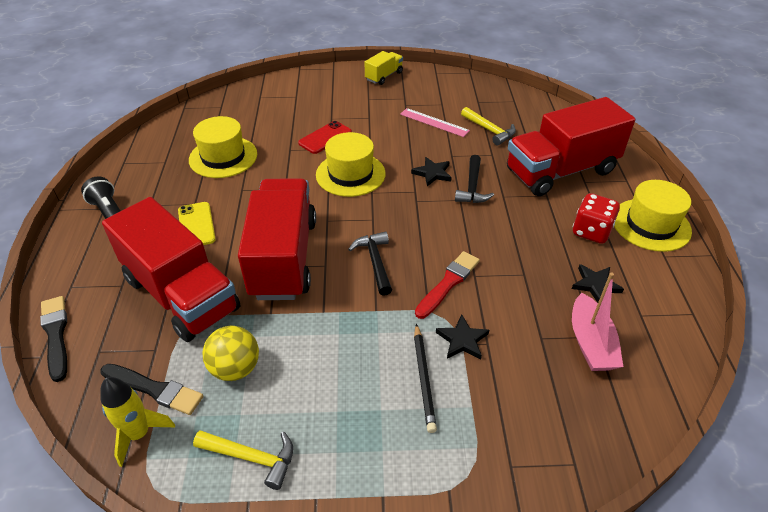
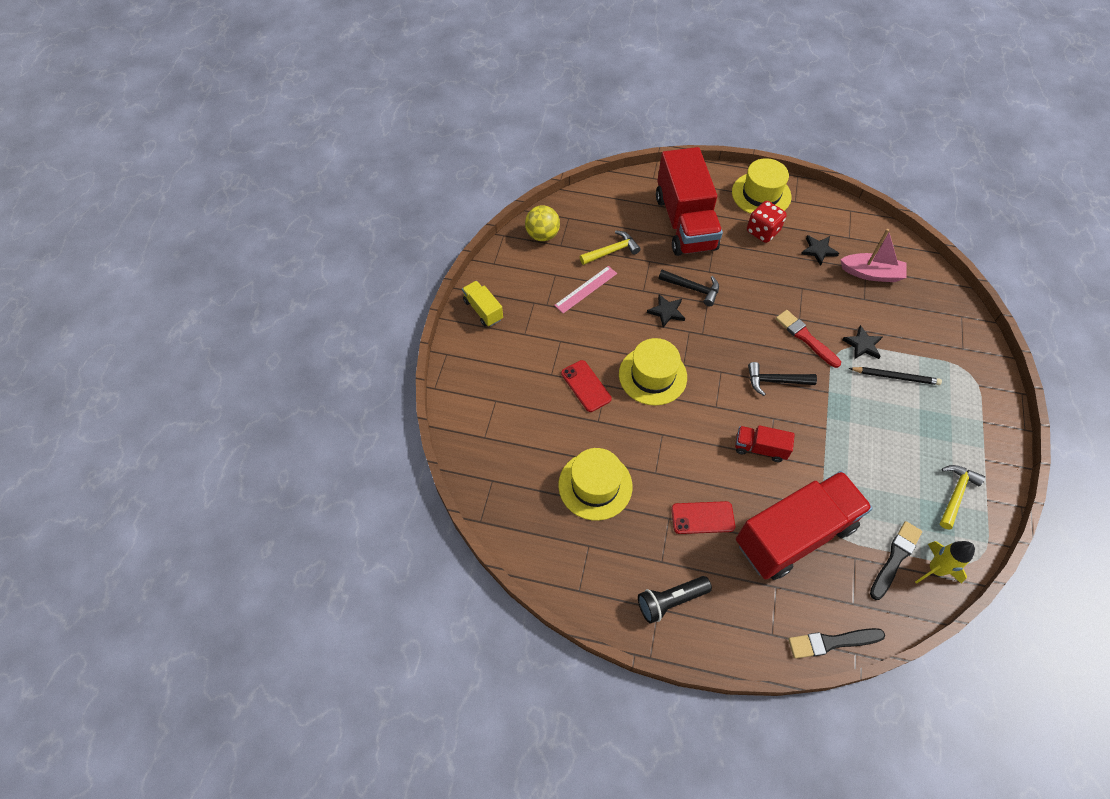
camera: 75 degrees left, 15 degrees up
(196, 225) = (702, 518): yellow phone -> red phone
(235, 368) = (878, 498): yellow ball -> yellow ball (542, 235)
(283, 258) = (760, 448): red truck -> red truck, size x0.45

